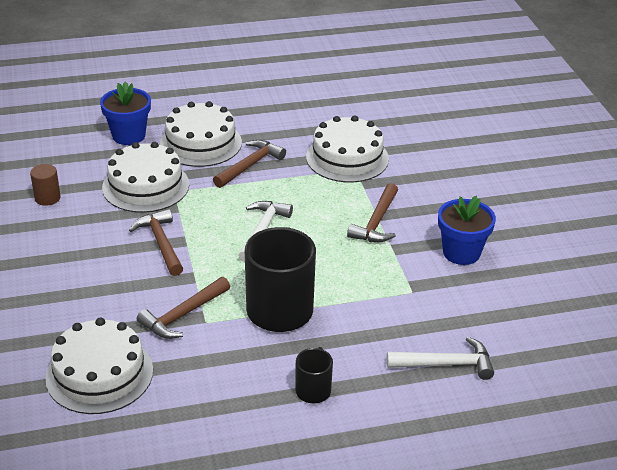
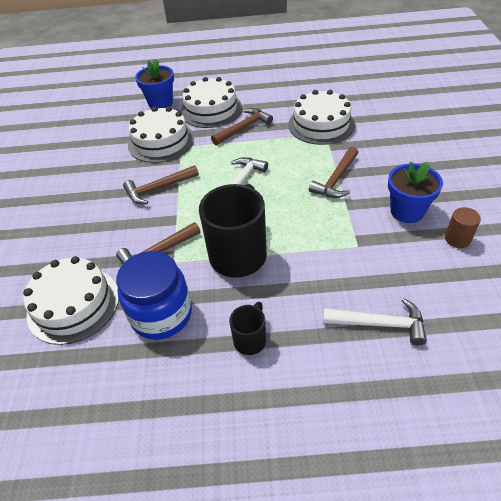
camera: 15 degrees right, 10 degrees up
(47, 198) = (87, 148): brown cylinder -> brown cylinder (457, 239)
(161, 243) = (158, 189): brown hammer -> brown hammer turned 105 degrees counterclockwise
(208, 375) = (161, 314): none -> blue jar

